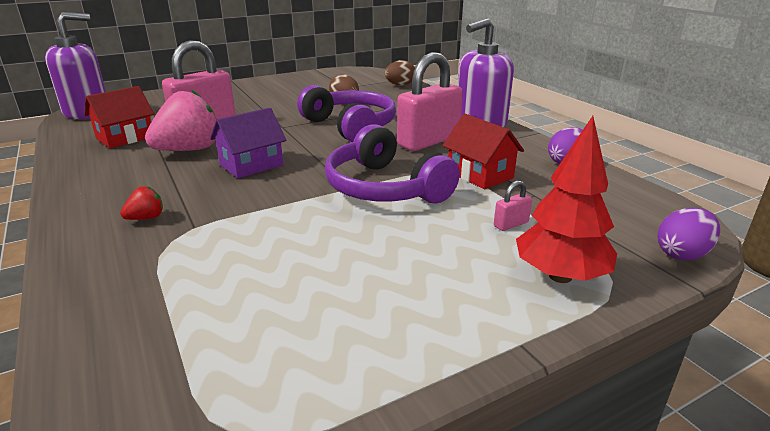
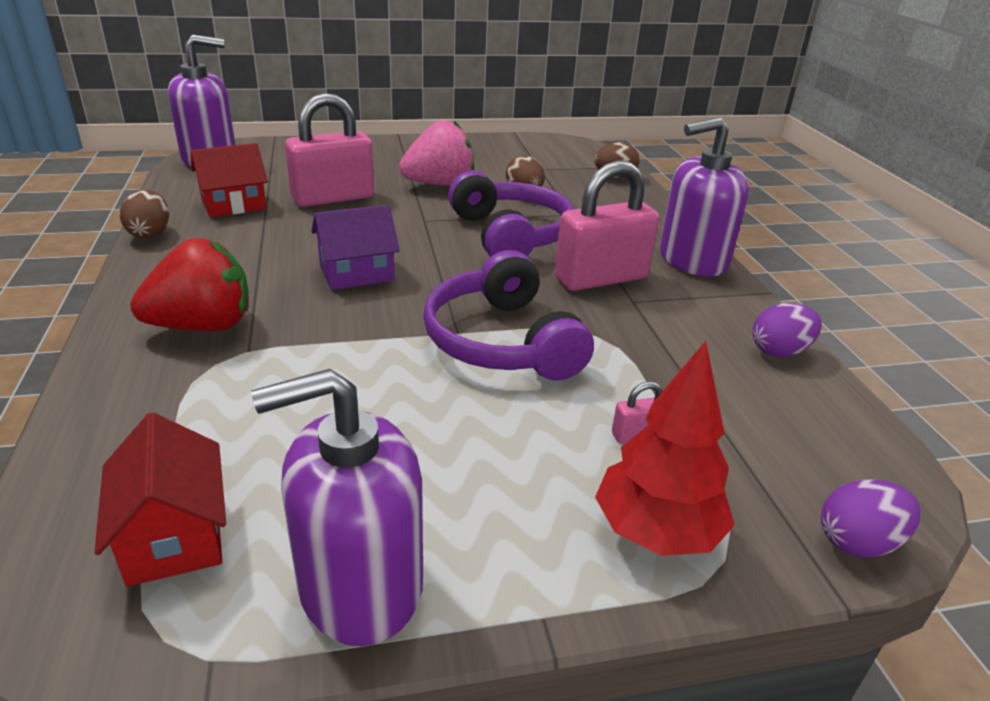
camera: 15 degrees right, 5 degrees up
(63, 166) = (150, 233): none -> brown egg
(146, 218) = (203, 326): red strawberry -> red strawberry, size x2.27
(189, 150) = (296, 236): pink strawberry -> pink strawberry (439, 184)
(377, 357) = (360, 584): none -> purple soap dispenser
(480, 175) = (641, 347): red house -> red house (174, 535)

